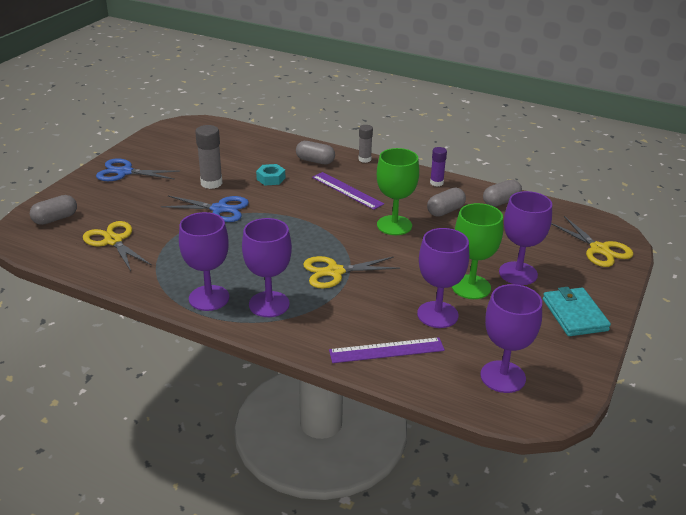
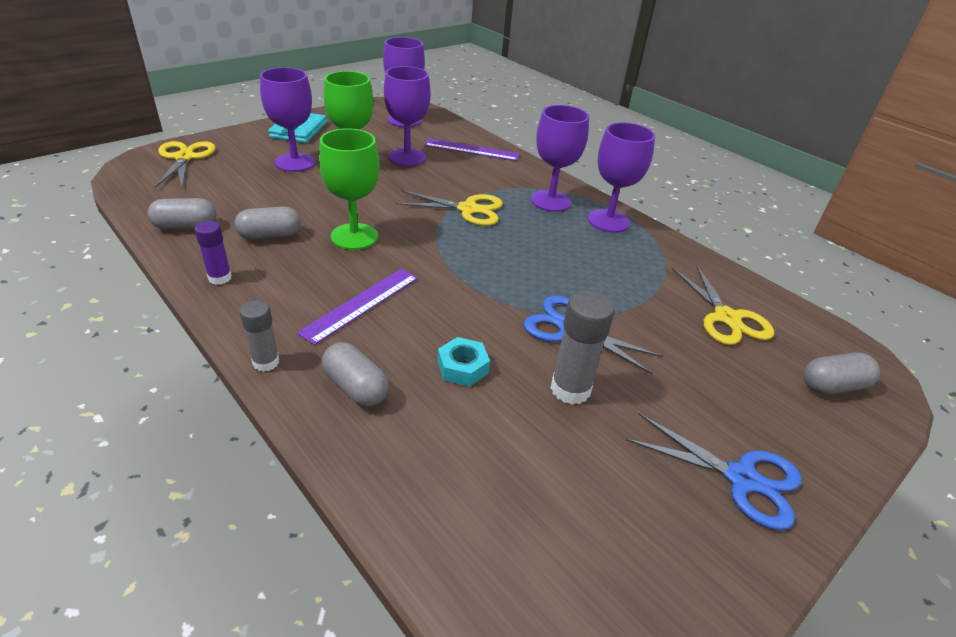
camera: 160 degrees left, 5 degrees up
(347, 190) = (361, 304): purple ruler -> purple ruler turned 60 degrees clockwise

